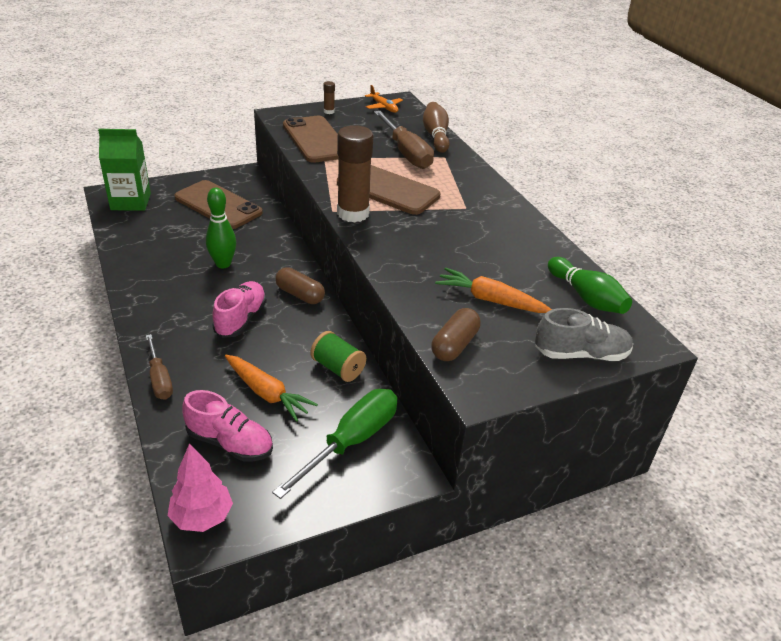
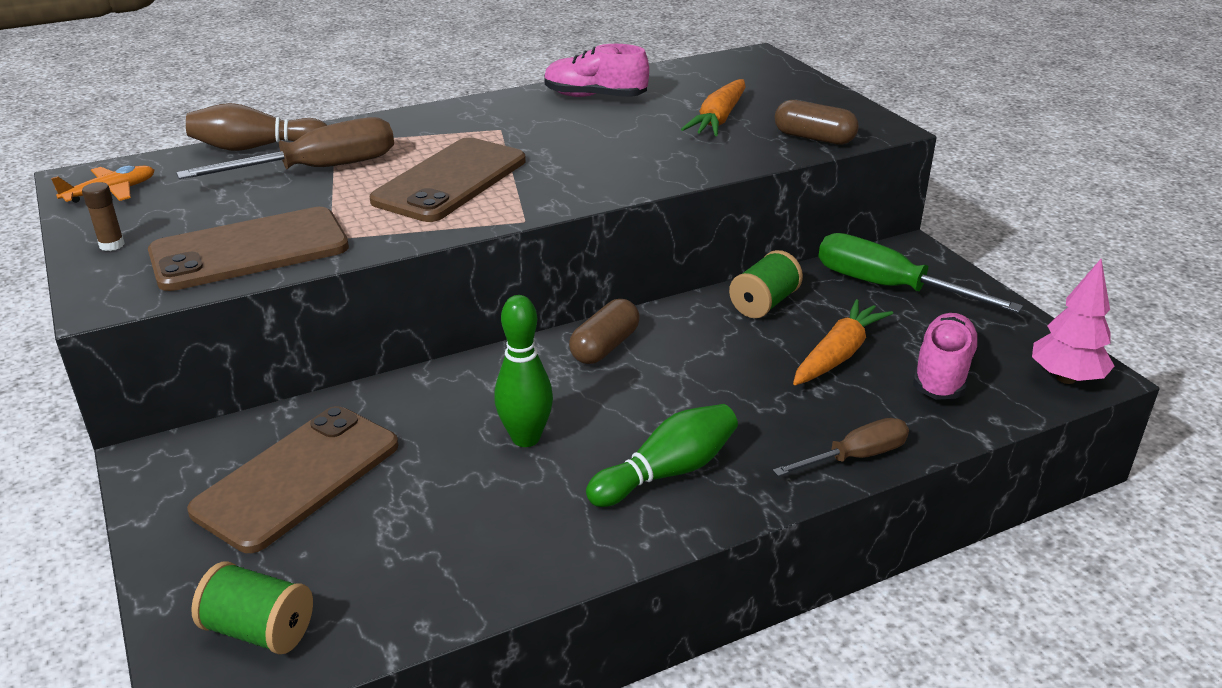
camera: 90 degrees left, 5 degrees down
(131, 201) = (259, 630): green carton -> green spool
(241, 319) = (683, 397): pink shoe -> pink shoe (595, 97)
(353, 213) = (531, 204): brown glue stick -> none
(581, 354) = (792, 83): grey shoe -> none
(586, 297) = (690, 75): green bowling pin -> green bowling pin (667, 472)

